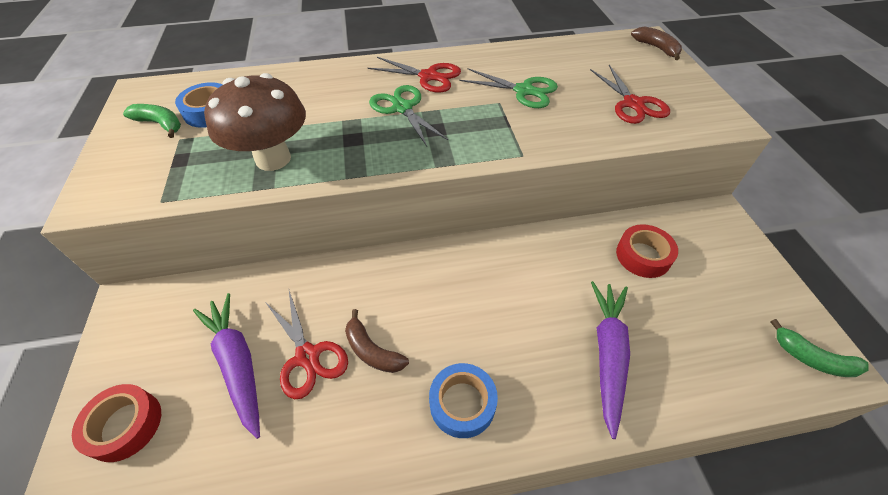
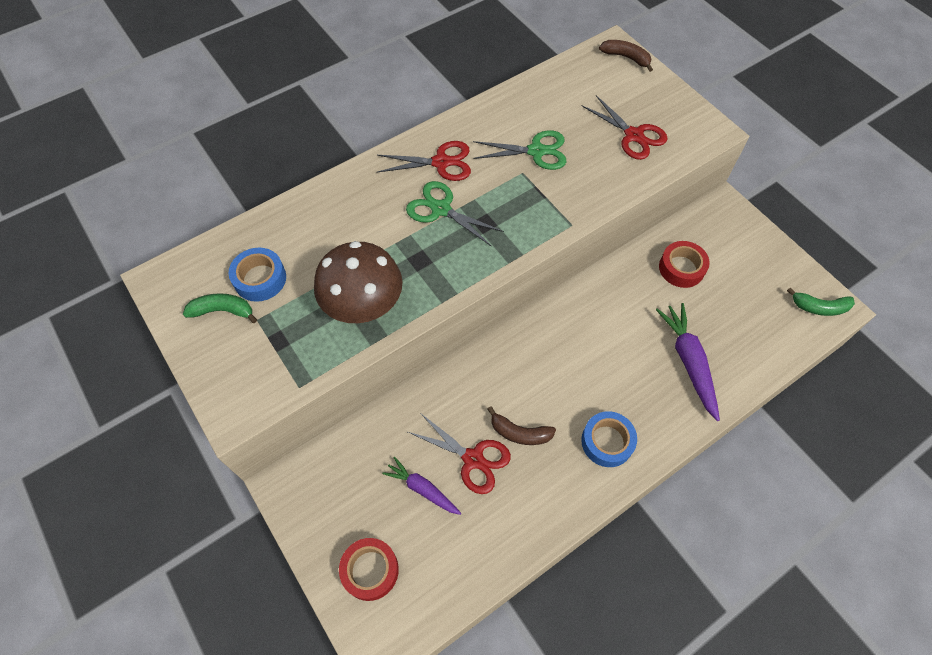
camera: 25 degrees left, 10 degrees up
(238, 364) = (422, 489): purple carrot -> purple carrot, size x0.63

